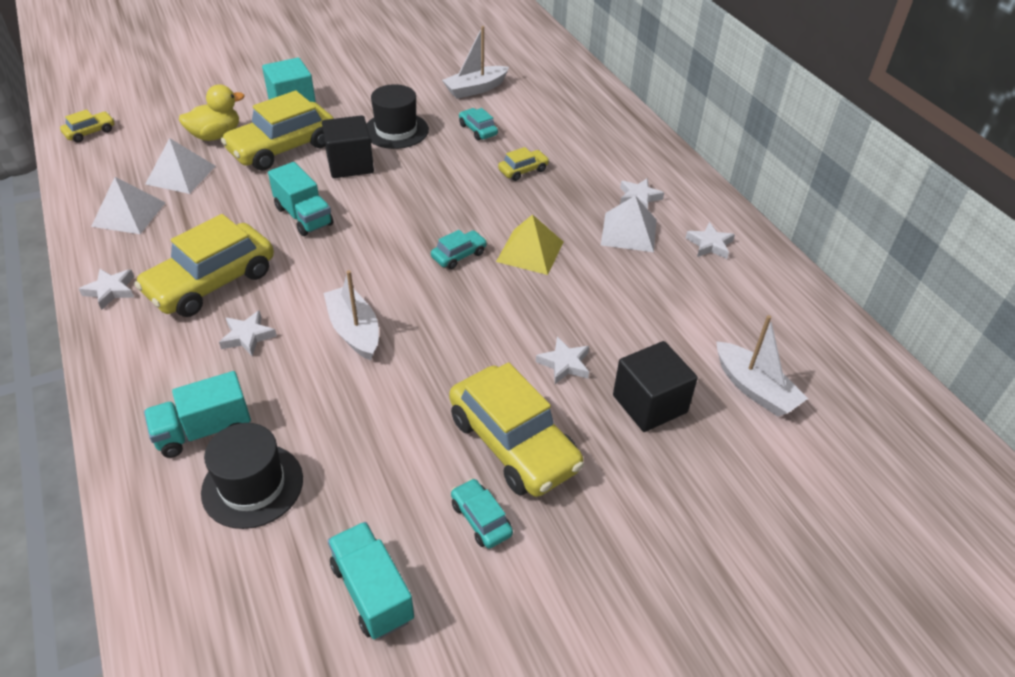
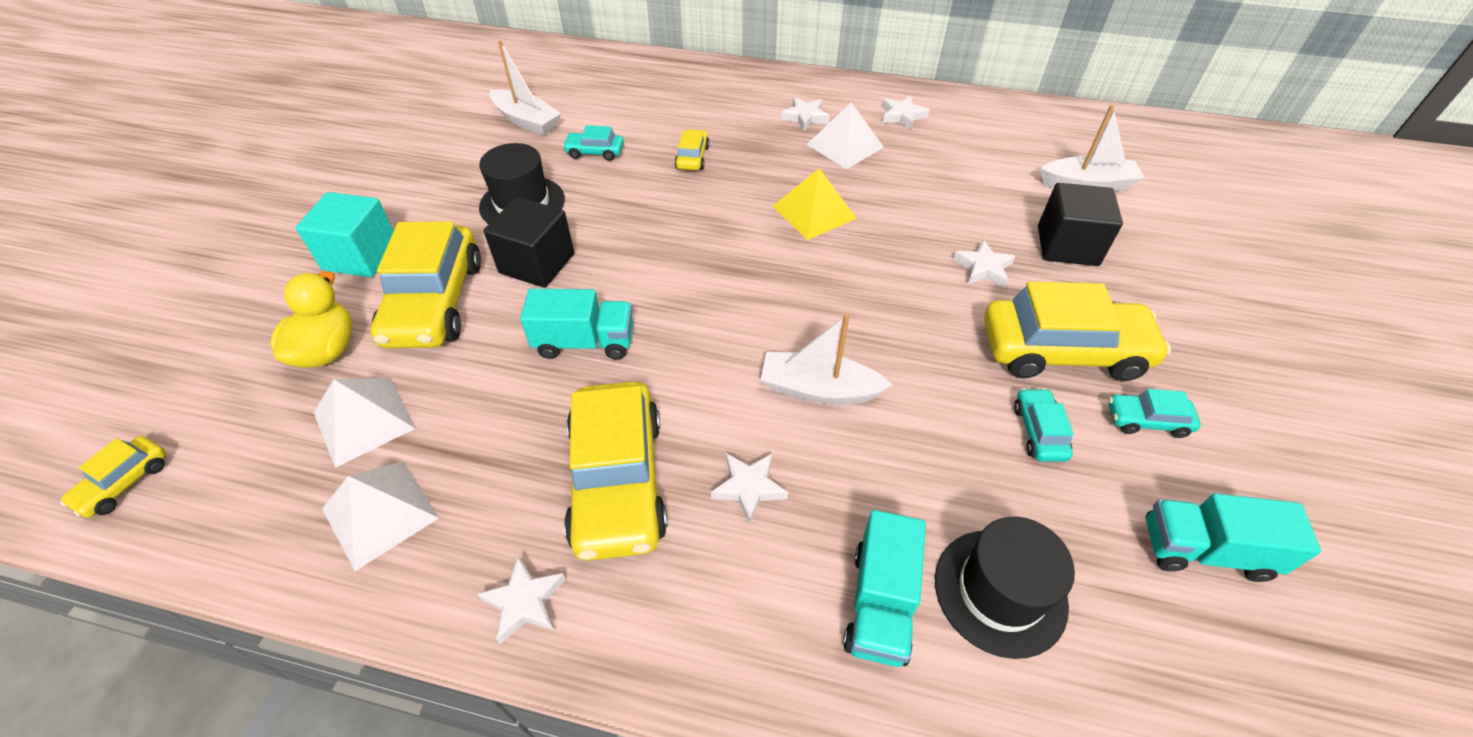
camera: 50 degrees left, 5 degrees up
(90, 132) = (124, 483): yellow car -> yellow car turned 150 degrees counterclockwise
(459, 255) = (774, 258): turquoise car -> turquoise car (1039, 431)
(475, 89) = (527, 121): white boat -> white boat turned 60 degrees counterclockwise

